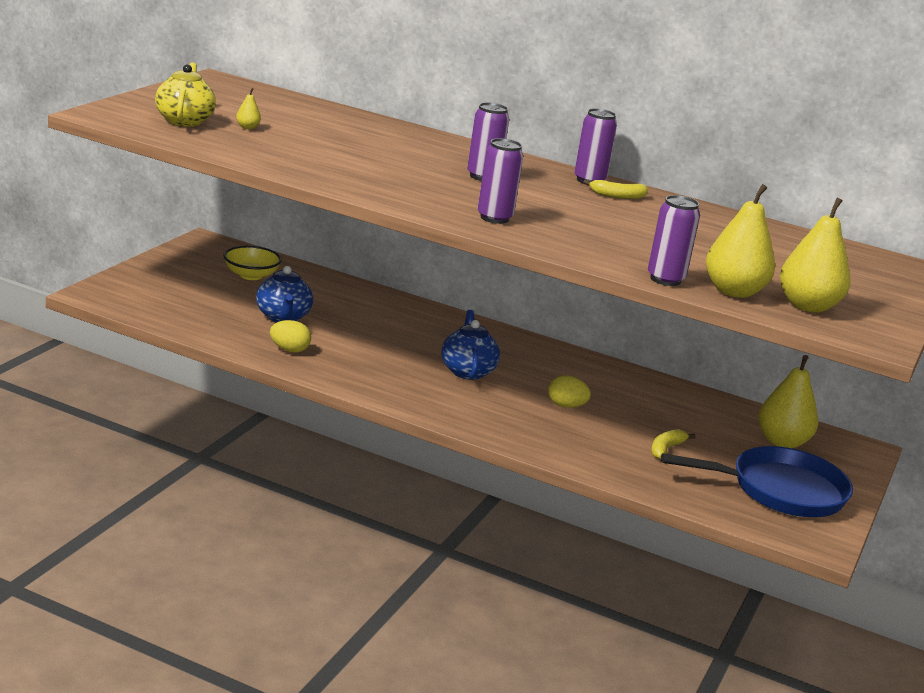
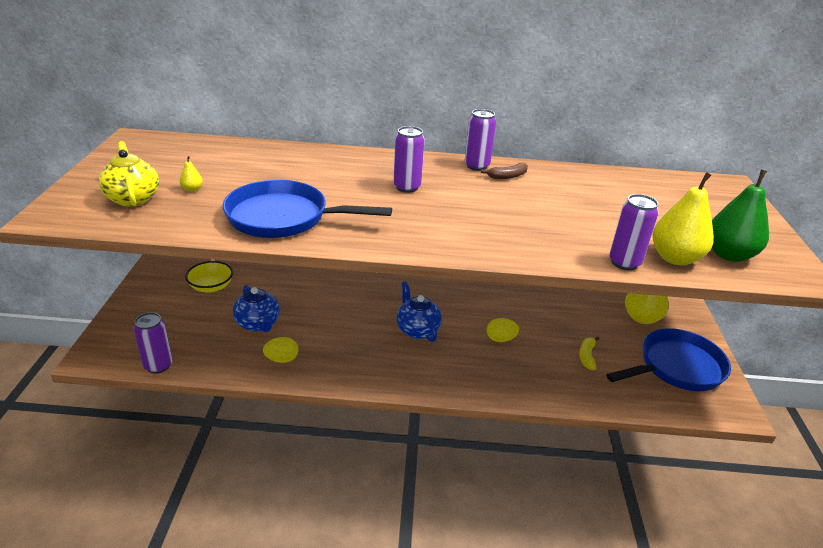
camera: 20 degrees left, 10 degrees up
(324, 166) = (284, 217): none -> blue pan
(494, 218) = (454, 235): purple can -> purple can (158, 365)
(617, 196) = (507, 176): yellow banana -> brown banana
(807, 306) = (729, 255): yellow pear -> green pear

